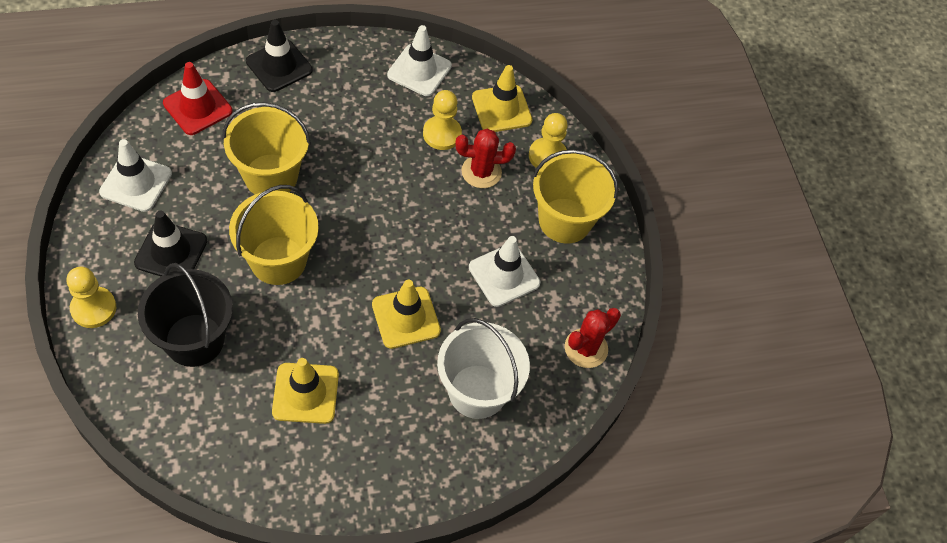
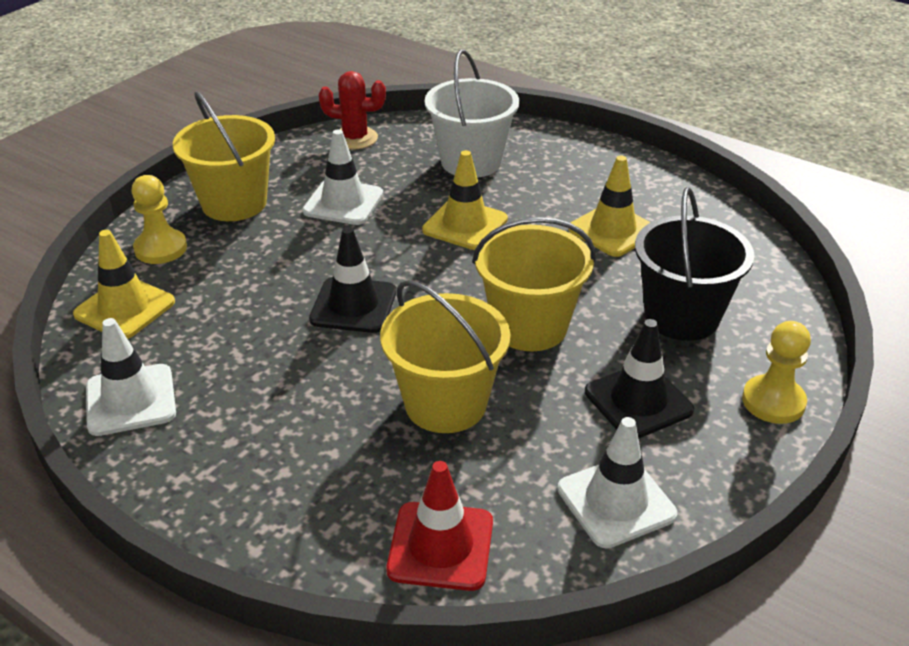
camera: 125 degrees left, 20 degrees down
(279, 66) = (271, 526): black traffic cone -> black traffic cone (353, 305)
(442, 134) = (217, 326): yellow pawn -> none
(481, 172) = (237, 274): red cactus -> none

